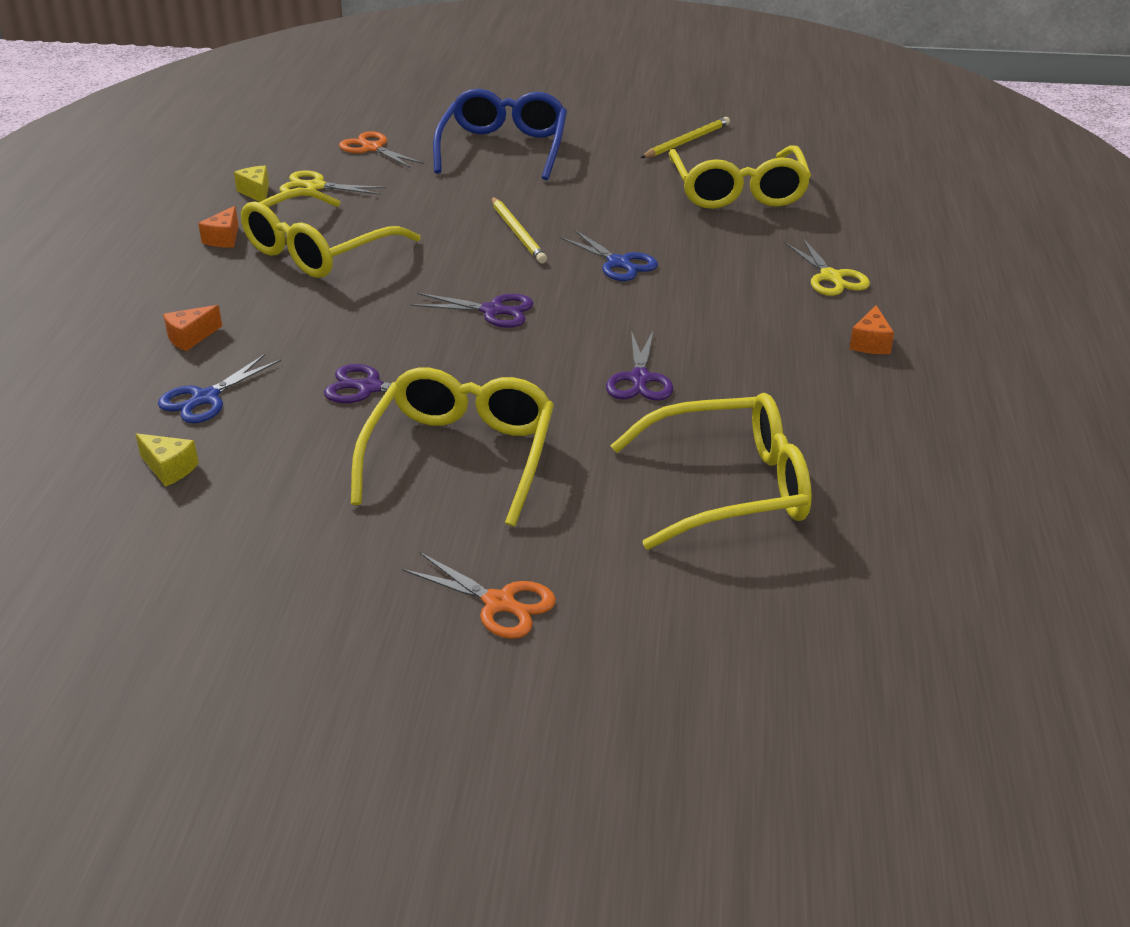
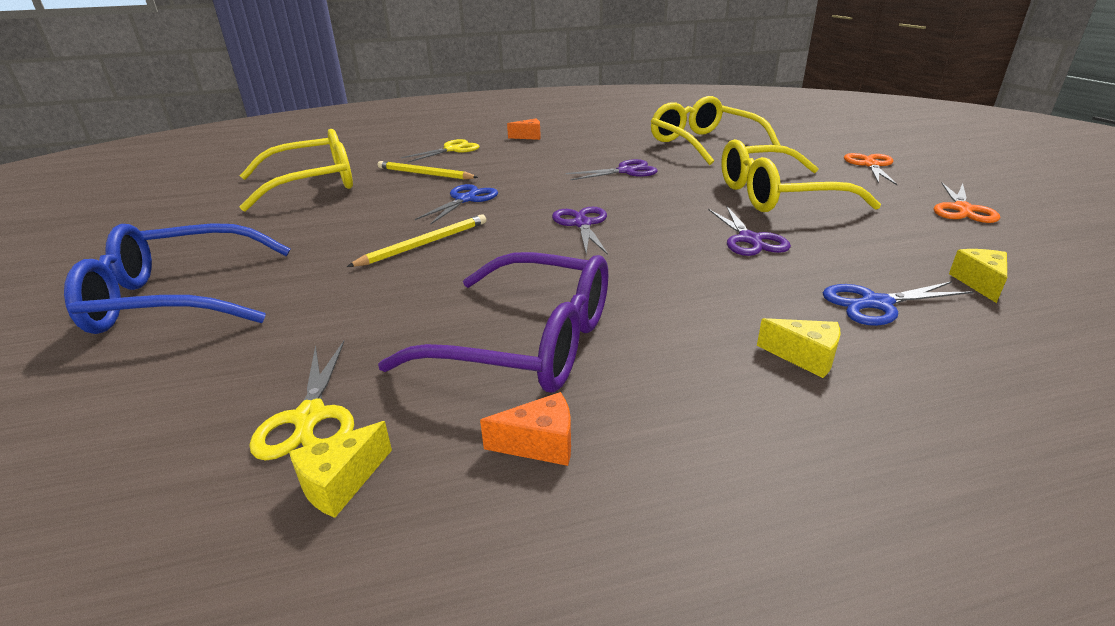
camera: 110 degrees left, 5 degrees down
(190, 337) = (805, 357): orange cheese -> yellow cheese
(206, 398) = (876, 303): blue scissors -> blue scissors turned 150 degrees clockwise
(318, 251) = (527, 342): yellow glasses -> purple glasses
(372, 148) = (137, 409): orange scissors -> orange scissors (962, 209)
(686, 141) = (188, 214): yellow pencil -> yellow pencil (425, 174)

